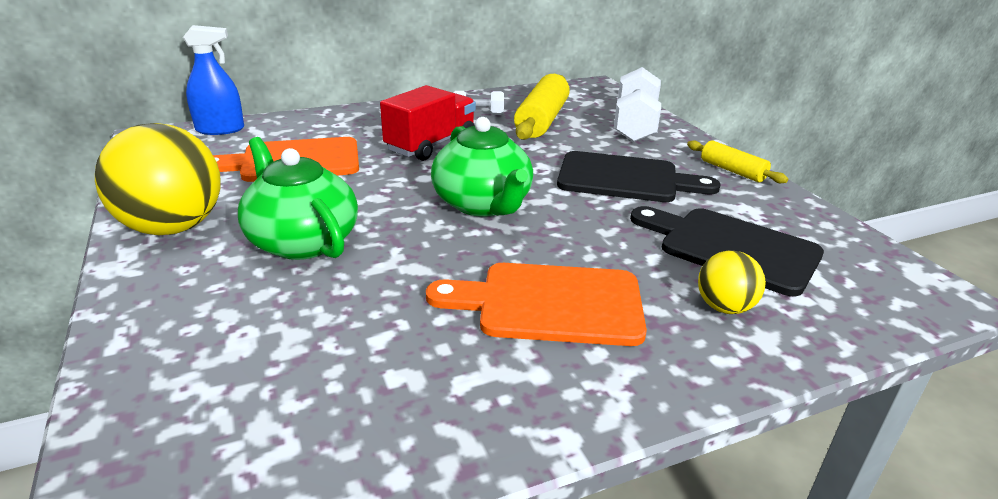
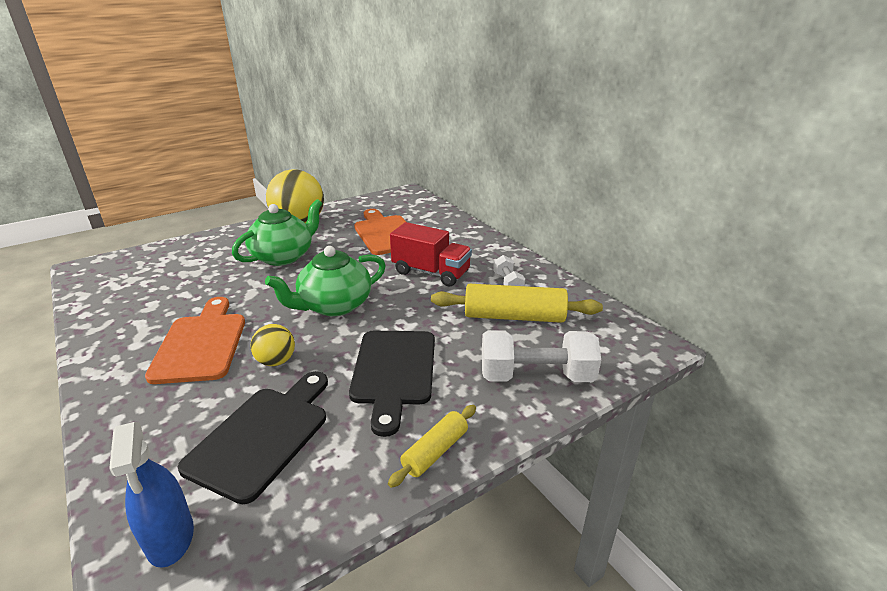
camera: 80 degrees right, 0 degrees up
(220, 129) = (425, 205): blue spray bottle -> blue spray bottle (170, 537)
(724, 307) = (175, 425): yellow ball -> yellow ball (276, 361)

